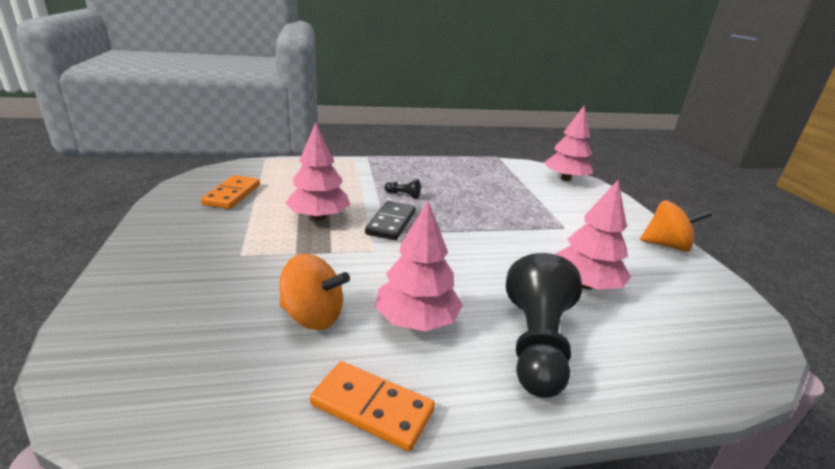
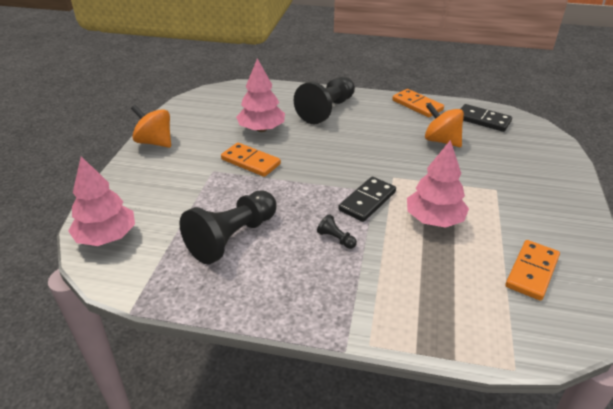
camera: 155 degrees left, 10 degrees up
(219, 392) = (483, 120): none -> black domino
(416, 320) = (383, 129): pink tree -> none
(482, 187) = (232, 238): none -> black pawn
(542, 241) = (250, 162): none -> orange domino

